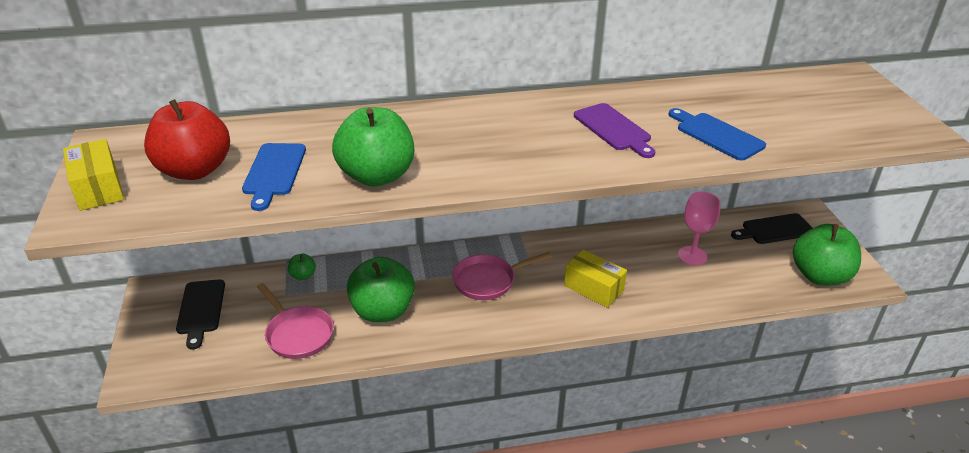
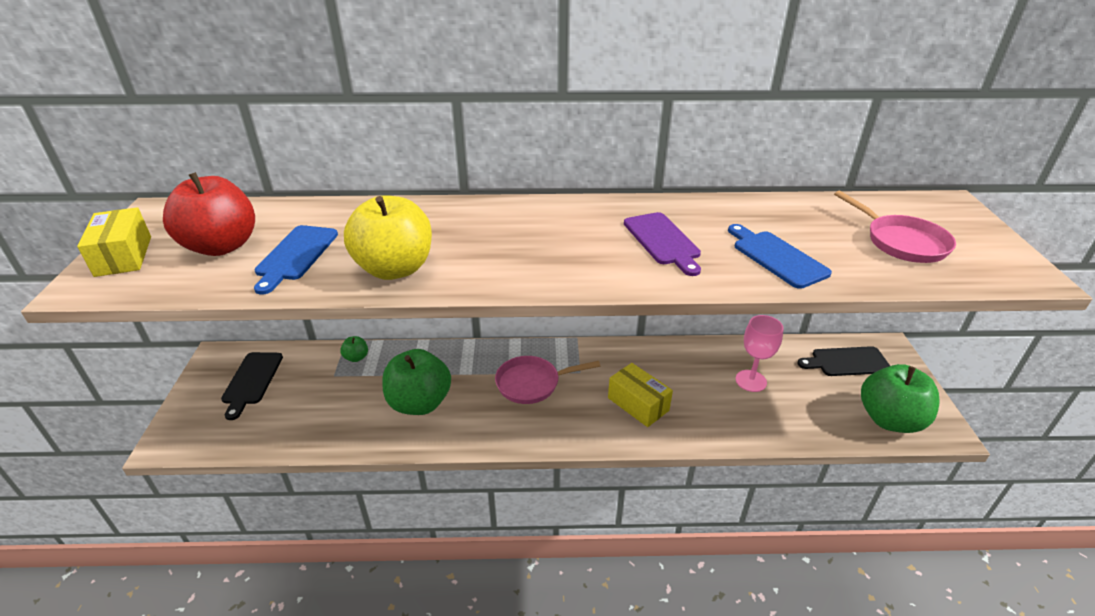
camera: 10 degrees right, 0 degrees up
(297, 334) = (331, 417): pink pan -> pink pan (901, 242)
(377, 176) = (395, 269): green apple -> yellow apple

